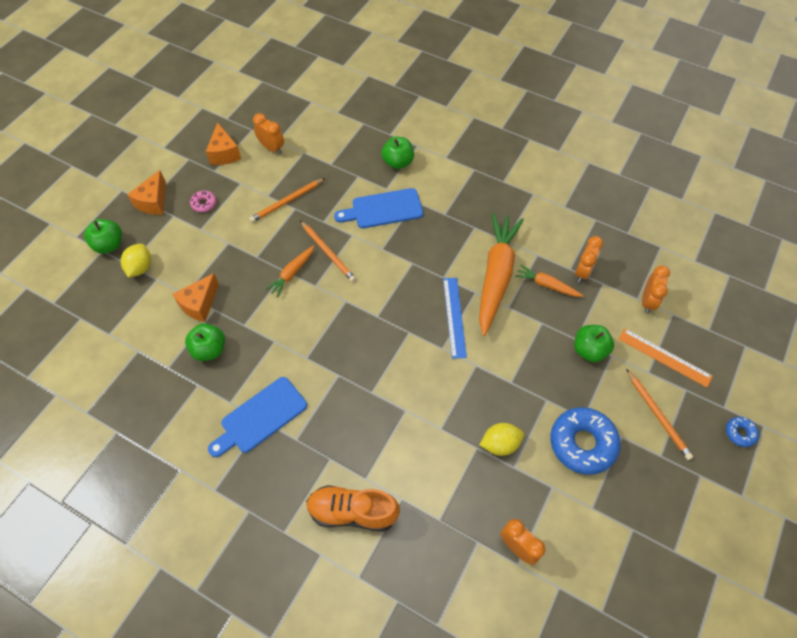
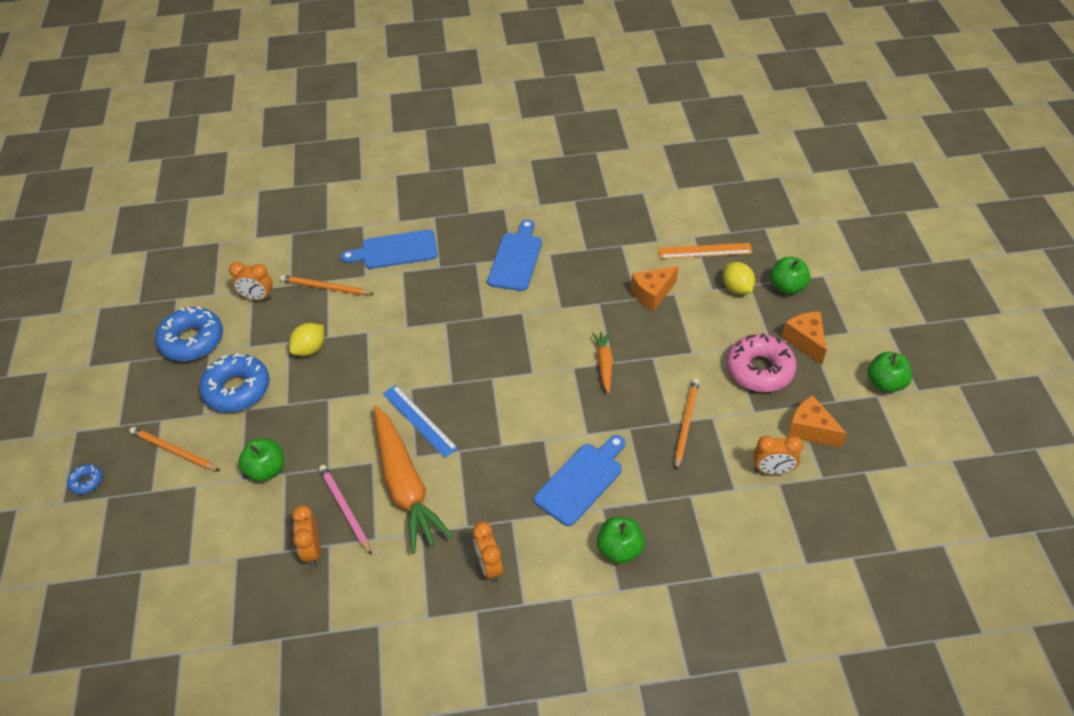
camera: 145 degrees right, 10 degrees down
(199, 304) = (652, 294): orange cheese -> orange cheese turned 120 degrees counterclockwise
(204, 204) = (759, 369): pink donut -> pink donut, size x2.17
(209, 349) = (605, 272): green apple -> green apple (885, 383)
(328, 252) = (592, 402): orange pencil -> orange pencil (325, 288)
(352, 512) = (395, 250): orange shoe -> blue cutting board
(546, 285) = (345, 509): orange carrot -> pink pencil
(604, 534) = (192, 340): none -> blue donut
(647, 301) = (223, 560): orange clock -> orange clock (489, 566)
(664, 357) = (184, 510): orange ruler -> orange ruler (705, 251)

